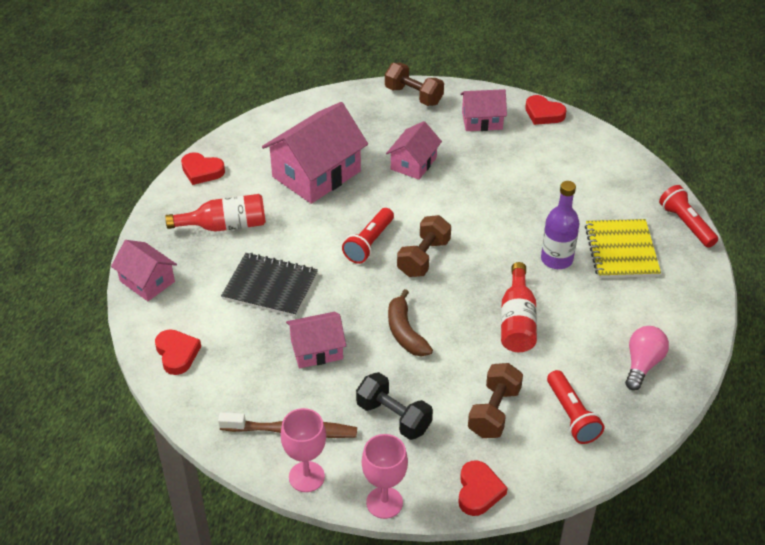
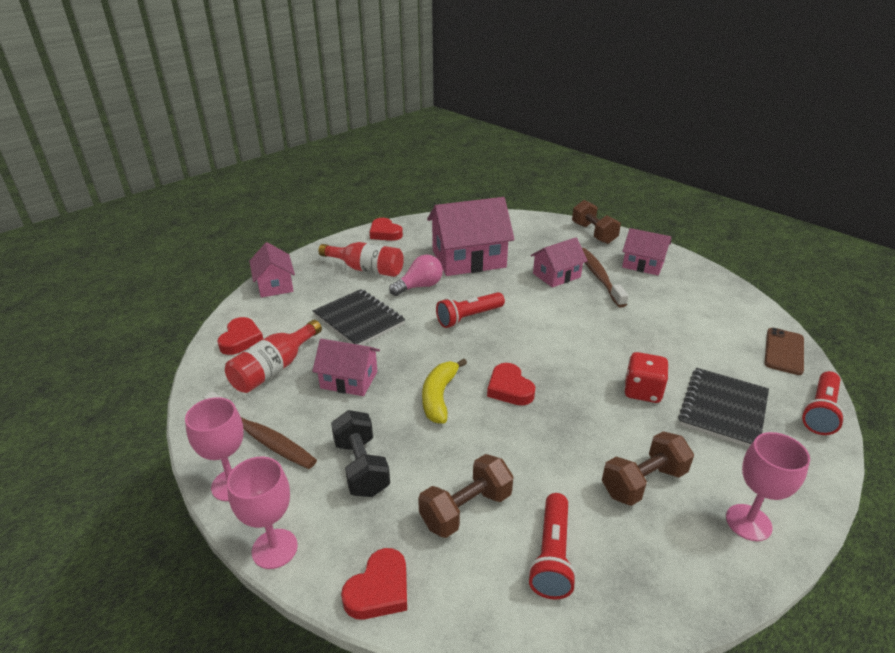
camera: 30 degrees right, 10 degrees down
(405, 332) = (439, 397): brown banana -> yellow banana
(424, 258) = (508, 344): brown dumbbell -> brown dumbbell (643, 482)
(453, 151) = (599, 277): none -> brown toothbrush
(517, 321) = (559, 431): red bottle -> red bottle (274, 369)
(543, 114) = (707, 275): red heart -> red heart (509, 388)
(556, 259) = (642, 391): purple bottle -> red dice
(621, 250) = (723, 409): yellow notebook -> black notebook
(639, 176) = (784, 351): none -> brown phone
(642, 364) = (680, 537): pink light bulb -> pink light bulb (419, 286)
(678, 334) = (748, 522): none -> pink goblet
(686, 224) = (820, 411): red flashlight -> red flashlight turned 150 degrees counterclockwise

